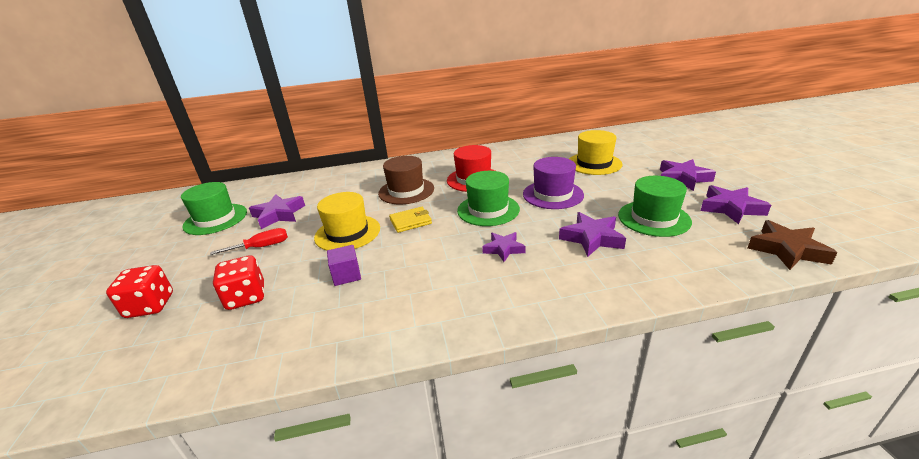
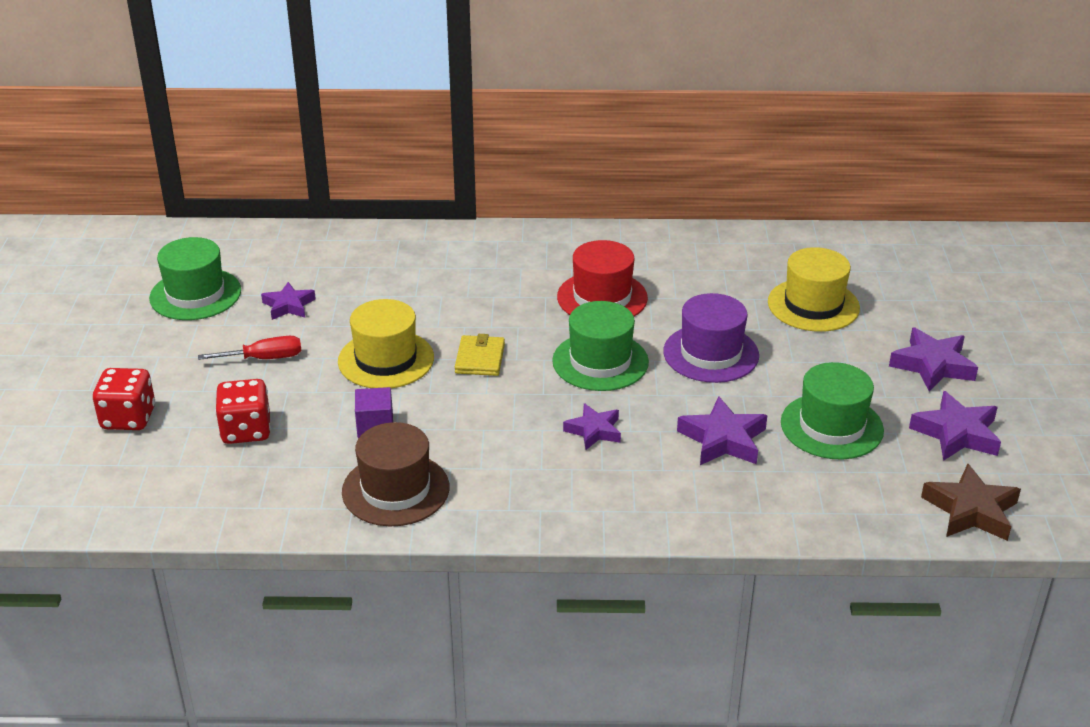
camera: 10 degrees right, 5 degrees up
(279, 215) = (288, 305): purple star -> purple star, size x0.66
(406, 191) = (488, 299): brown hat -> brown hat (395, 489)
(410, 221) = (480, 359): yellow wallet -> yellow wallet turned 75 degrees counterclockwise

